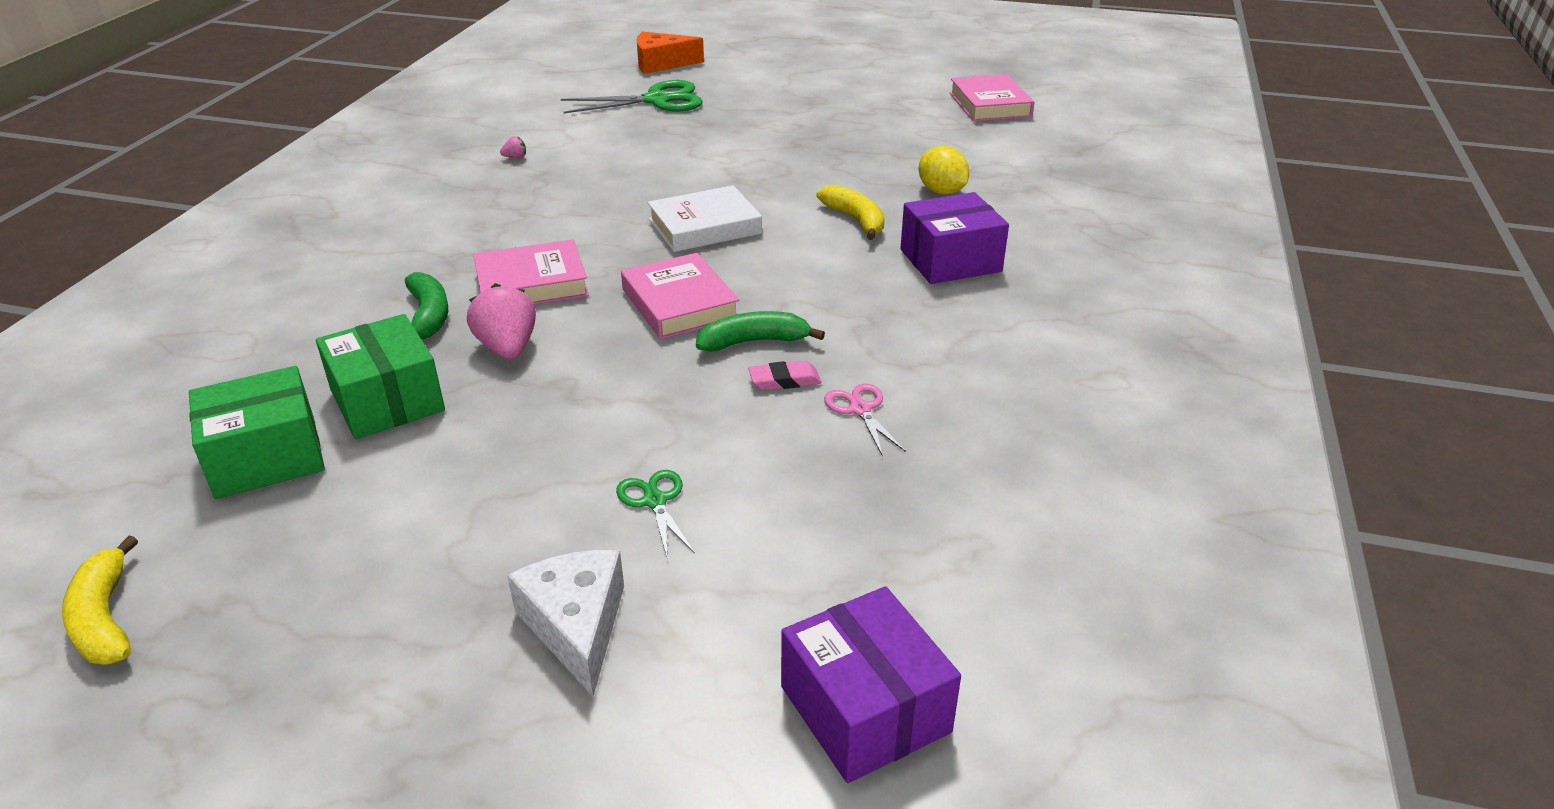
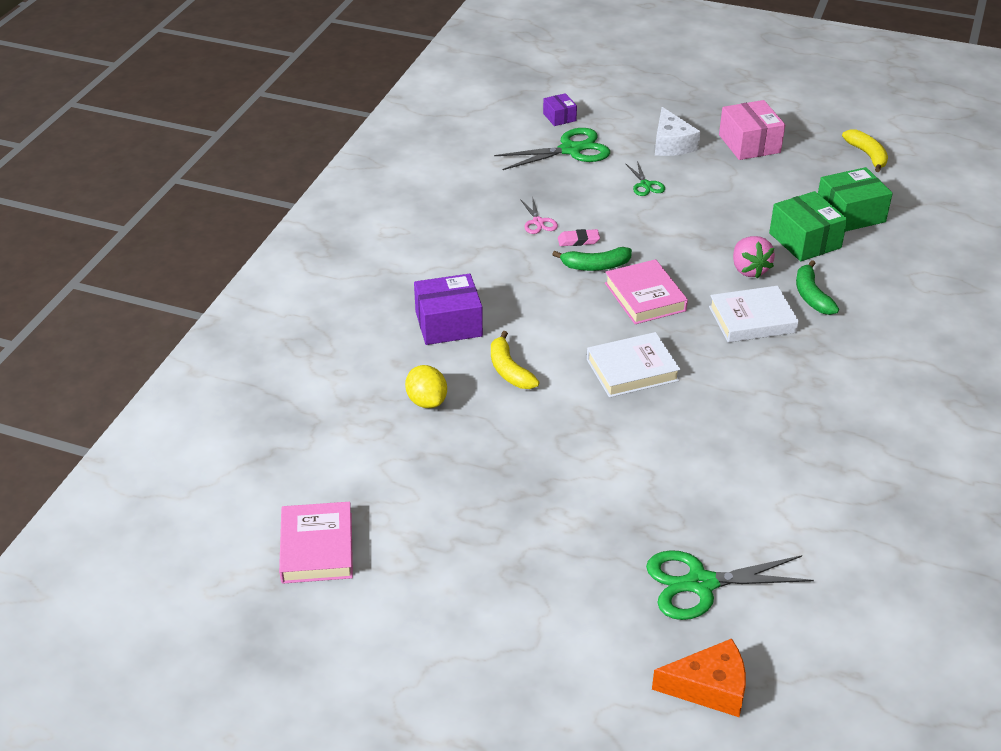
camera: 175 degrees left, 5 degrees up
(380, 639) = (749, 144): none -> pink box
(515, 157) = (824, 477): pink strawberry -> none
(532, 284) = (752, 319): pink book -> white book
(821, 589) = (570, 150): none -> green scissors
(865, 709) = (559, 117): purple box -> purple box, size x0.55

